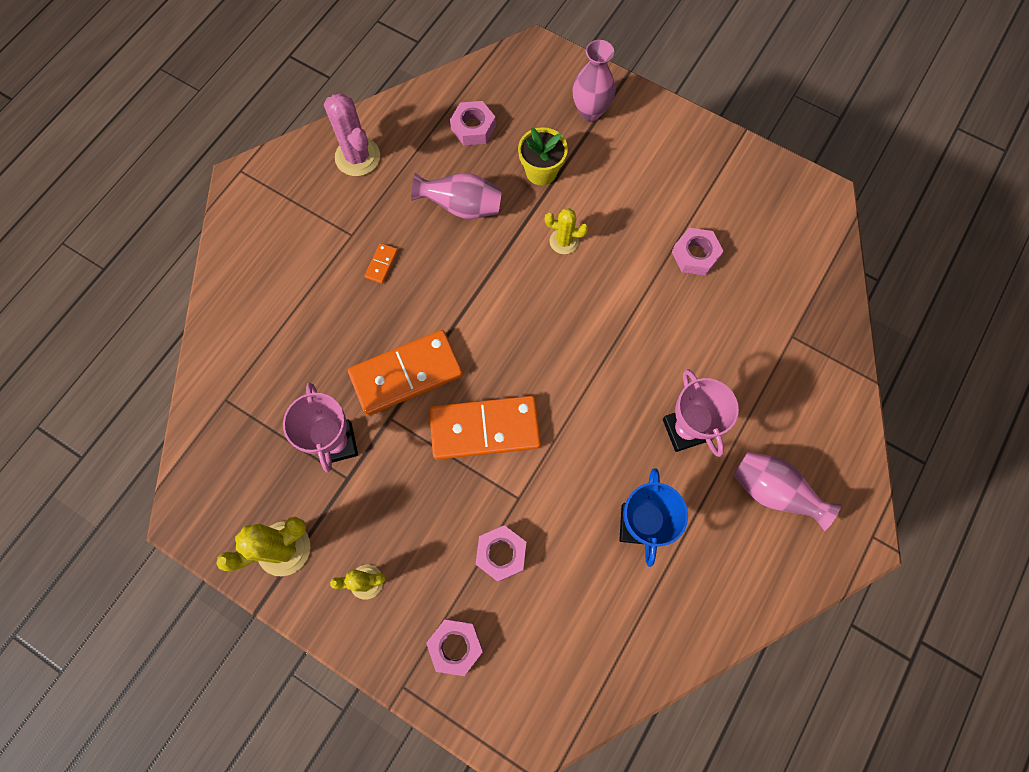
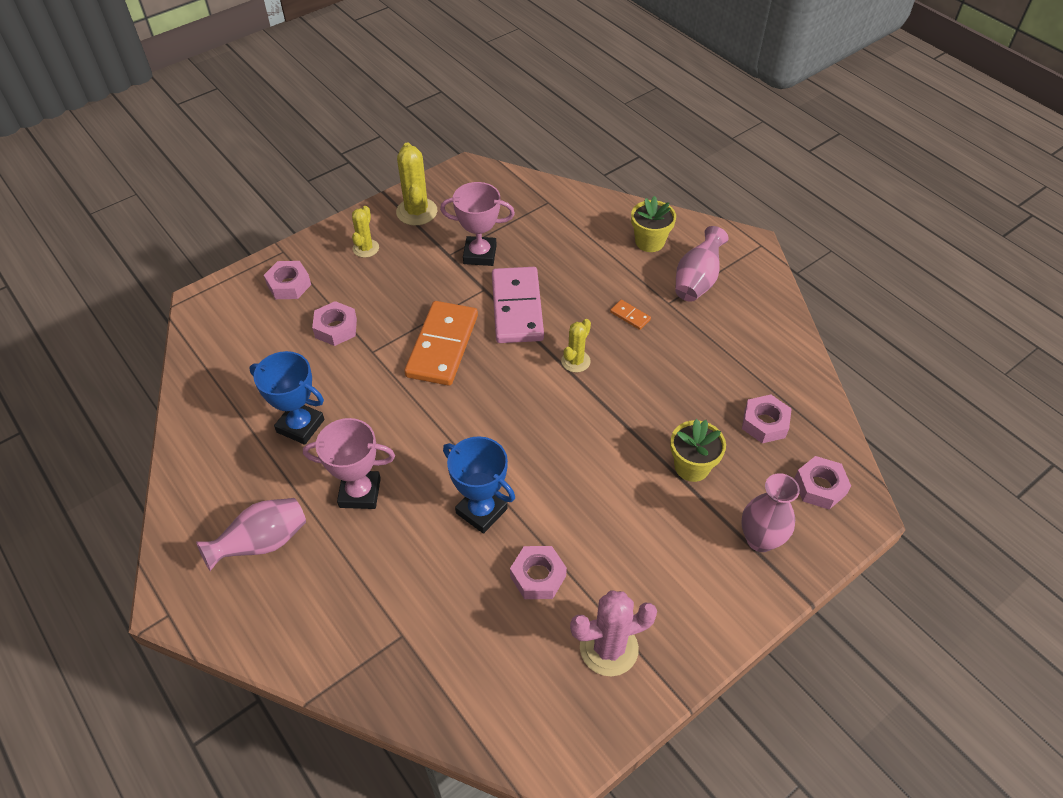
camera: 110 degrees right, 20 degrees down
(265, 274) = (649, 242): none -> yellow flower pot
(357, 157) = (753, 325): pink cactus -> pink cactus (609, 648)
(406, 374) = (517, 308): orange domino -> pink domino
(462, 207) = (670, 389): pink vase -> pink vase (697, 281)
(523, 80) = (820, 487): none -> pink nut
(564, 241) = (601, 460): yellow cactus -> yellow cactus (575, 361)
(656, 319) = (481, 511): none -> blue trophy

